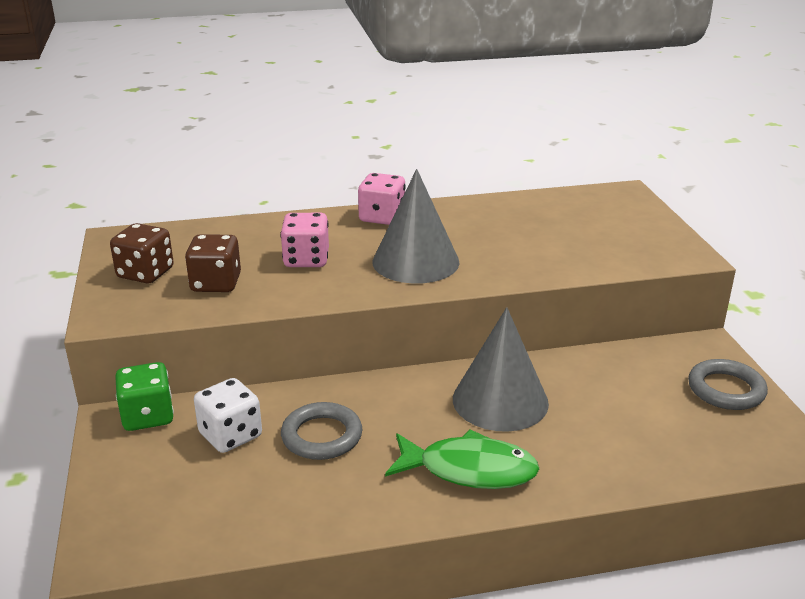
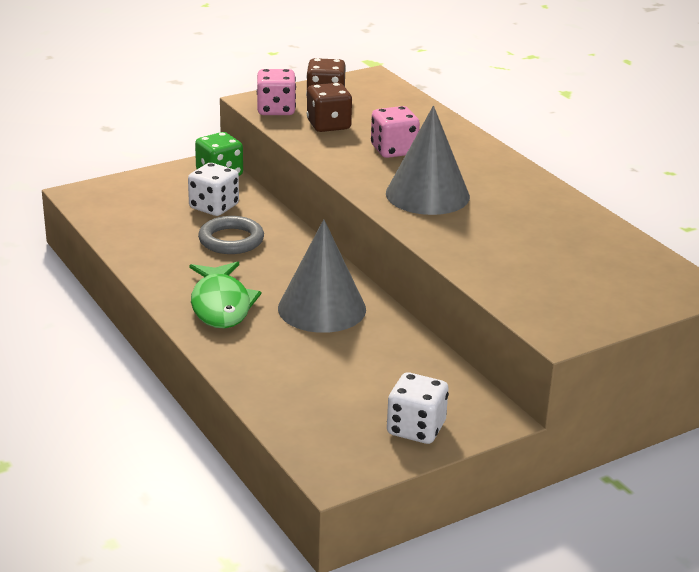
camera: 70 degrees right, 0 degrees up
(382, 217) = (502, 168): pink dice -> pink dice (276, 110)
(726, 389) = (416, 429): grey ring -> white dice

